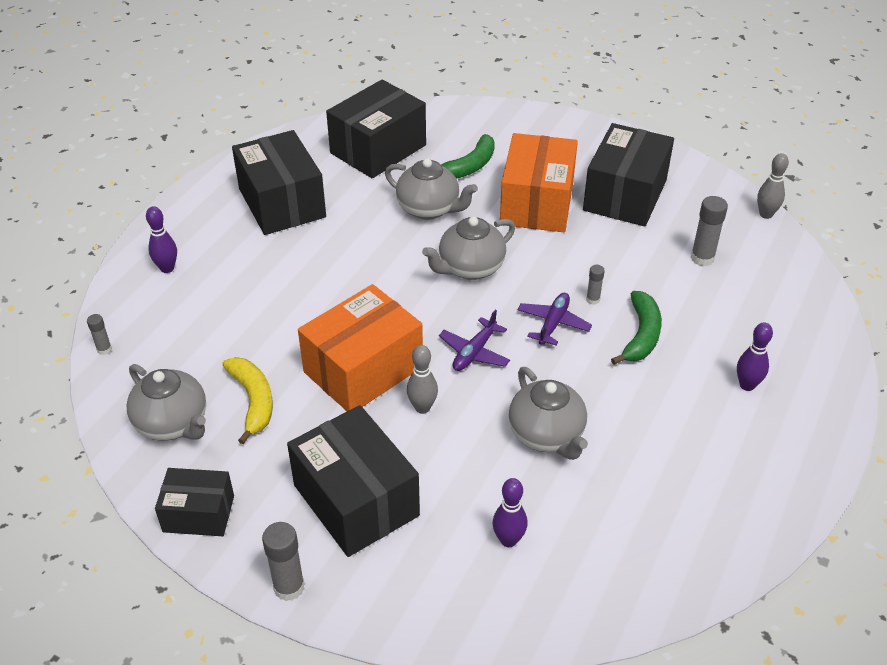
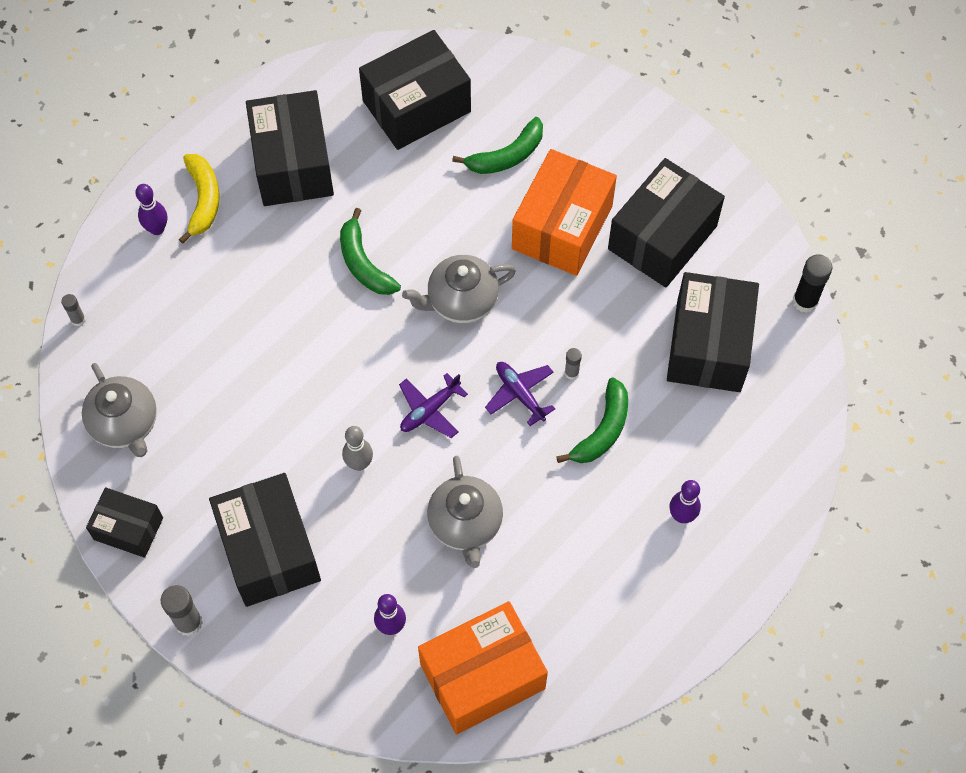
camera: 15 degrees right, 20 degrees up
(253, 401) = (204, 416): yellow banana -> yellow banana (203, 200)
(363, 369) = (316, 404): orange box -> orange box (482, 676)
(371, 258) = (364, 263): none -> green banana
(429, 209) = (445, 209): grey teapot -> none
(553, 324) = (520, 394): purple plane -> purple plane turned 75 degrees counterclockwise
(702, 258) = (708, 345): grey glue stick -> black box
(766, 214) = (805, 301): grey bowling pin -> black glue stick

